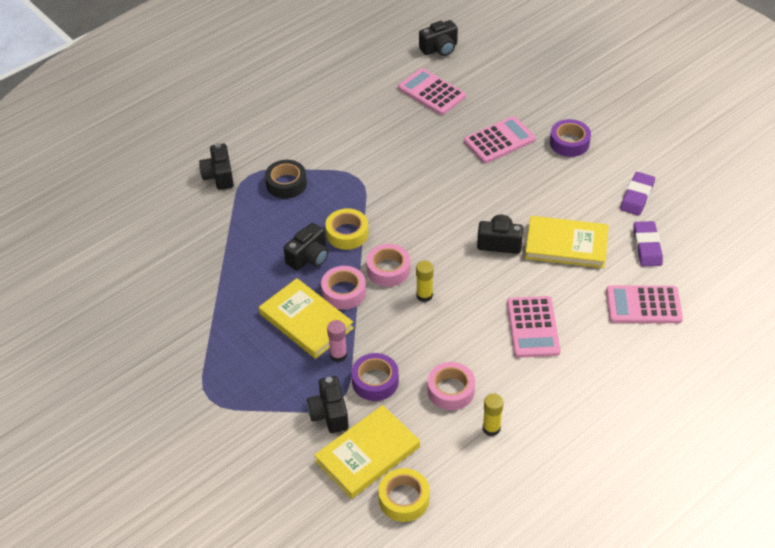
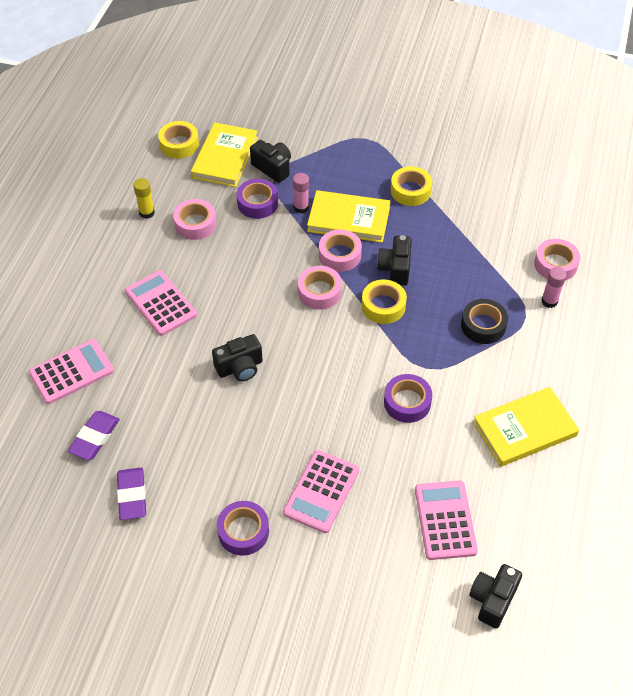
camera: 145 degrees right, 5 degrees up
(182, 198) = (555, 264): none -> pink tape
(219, 176) = (549, 301): black camera -> pink glue stick
(225, 319) = (410, 191): none -> yellow tape
(393, 162) = (407, 402): none -> purple tape
(424, 295) = (271, 285): yellow glue stick -> none
(431, 92) = (445, 520): pink calculator -> pink calculator turned 105 degrees counterclockwise
(566, 244) = (175, 398): yellow book -> yellow book (524, 429)
(647, 246) = (94, 437): purple eraser -> purple eraser turned 60 degrees clockwise

